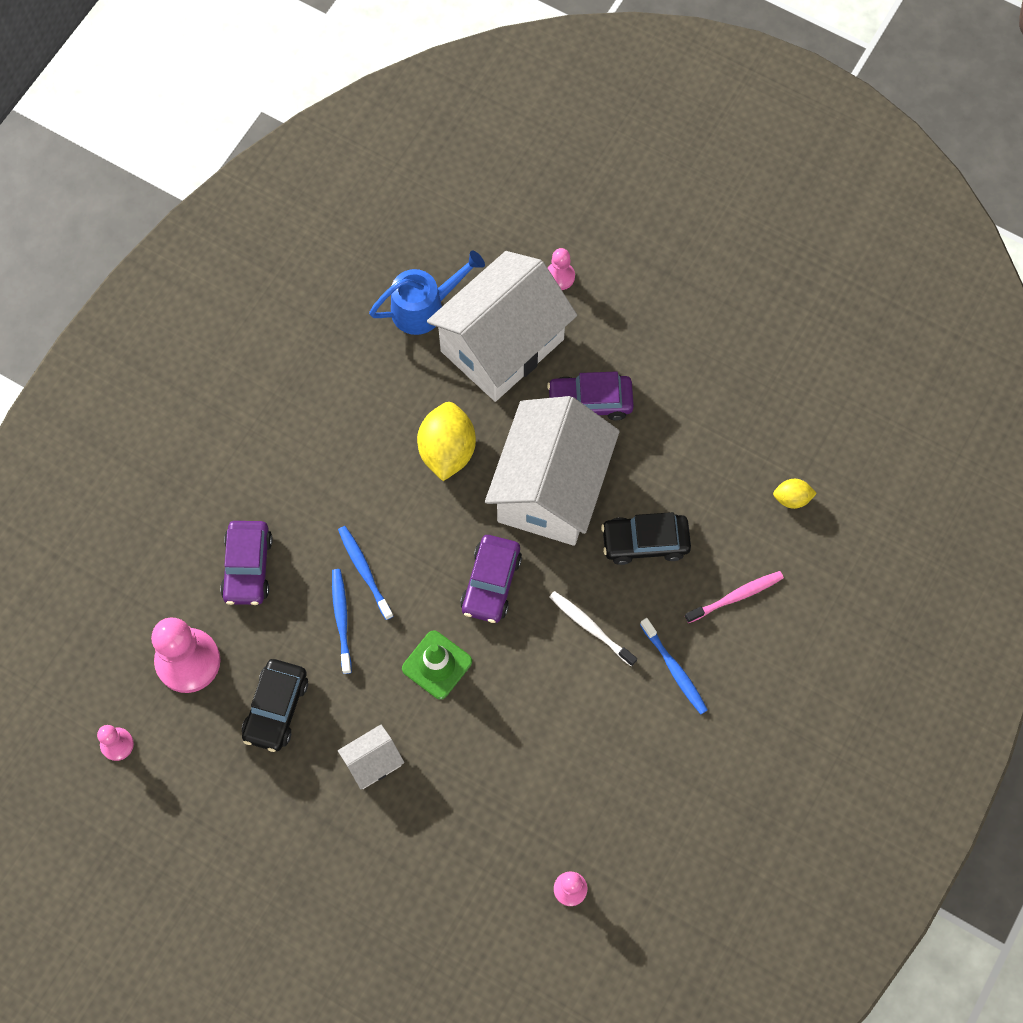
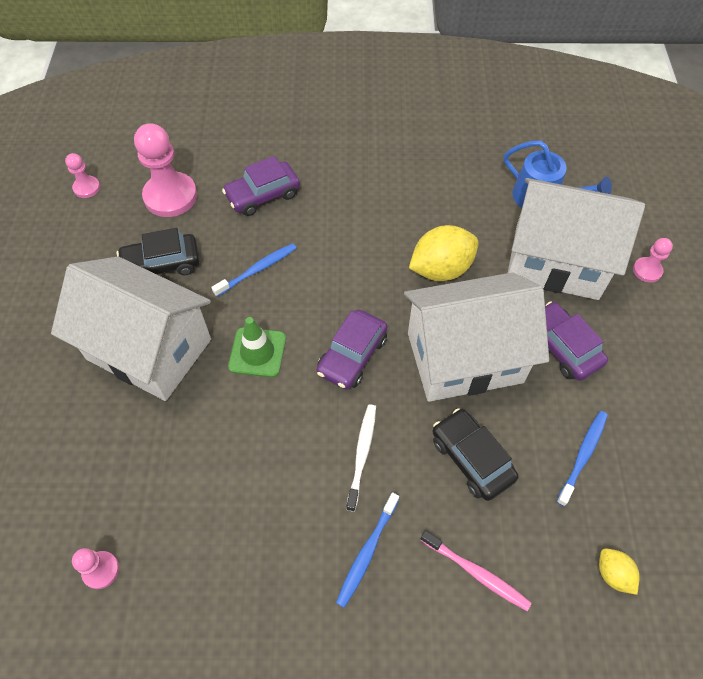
camera: 60 degrees right, 10 degrees down
(364, 571) = (305, 265): blue toothbrush -> blue toothbrush (583, 455)
(373, 762) = (149, 349): white house -> white house, size x2.36
(491, 583) = (352, 355): purple car -> purple car turned 45 degrees counterclockwise

